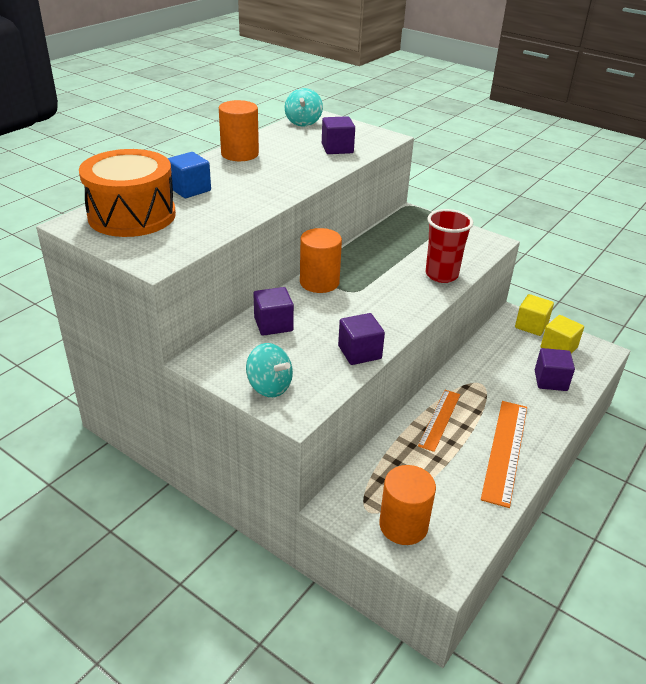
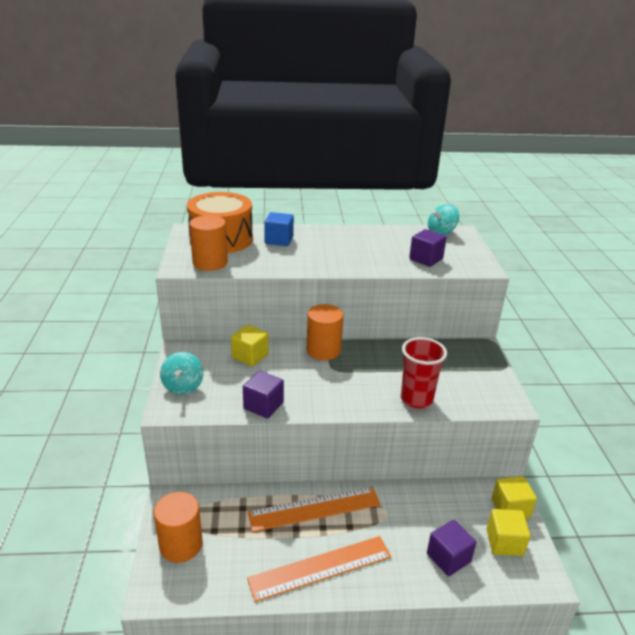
camera: 50 degrees right, 5 degrees down
(240, 154) = (352, 233): orange cylinder -> orange cylinder (210, 263)
(273, 324) = (250, 356): purple cube -> yellow cube
(439, 419) = (314, 508): orange ruler -> orange ruler, size x1.53

